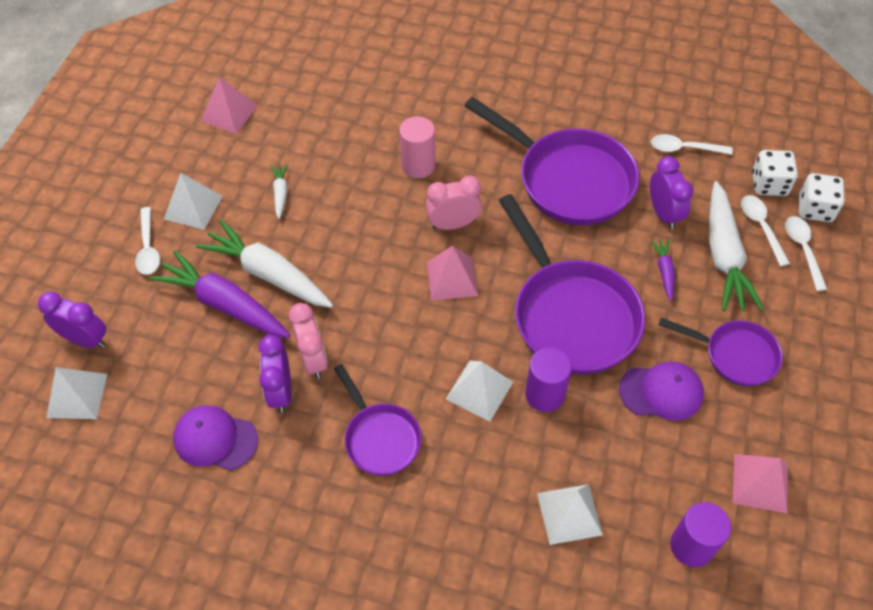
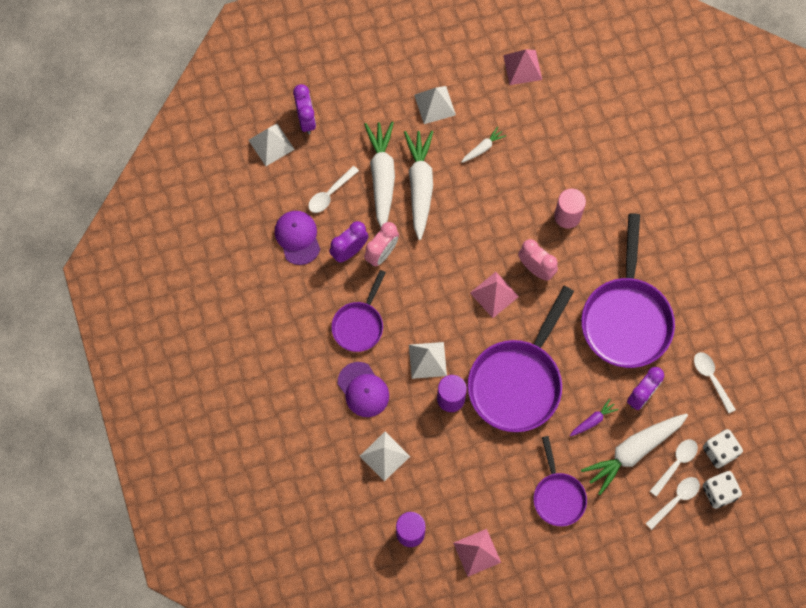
camera: 55 degrees right, 15 degrees up
(148, 248) = (388, 103): white spoon -> white spoon (330, 193)
(225, 304) = (382, 177): purple carrot -> white carrot
(661, 392) = (500, 465): purple cap -> purple cap (363, 389)

